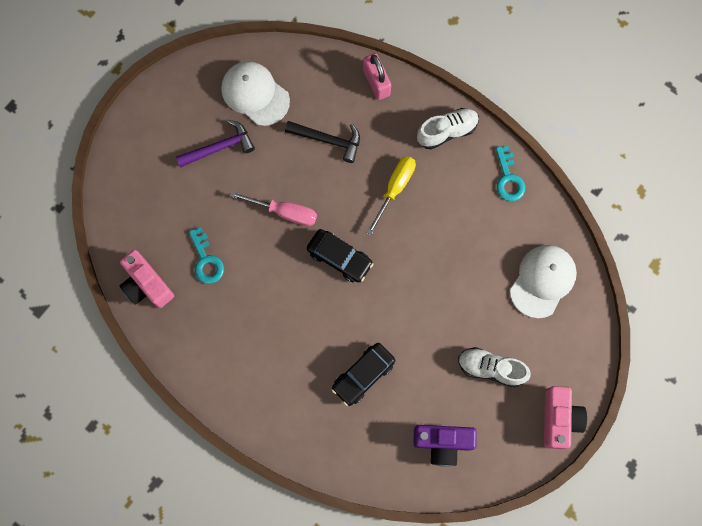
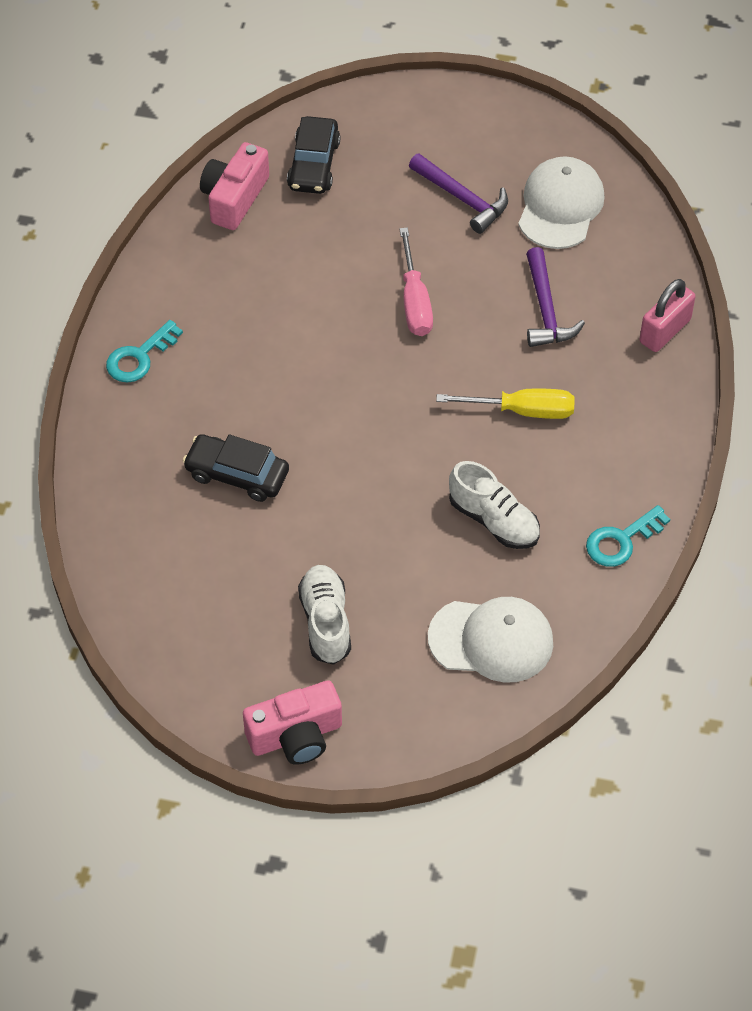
camera: 65 degrees right, 20 degrees down
(206, 260) = (300, 245): turquoise key -> turquoise key (139, 357)
(328, 140) = (546, 309): black hammer -> purple hammer
(339, 258) = (386, 386): black car -> black car (314, 165)
(442, 443) = (189, 603): purple camera -> none
(447, 132) = (645, 440): white shoe -> white shoe (494, 520)

